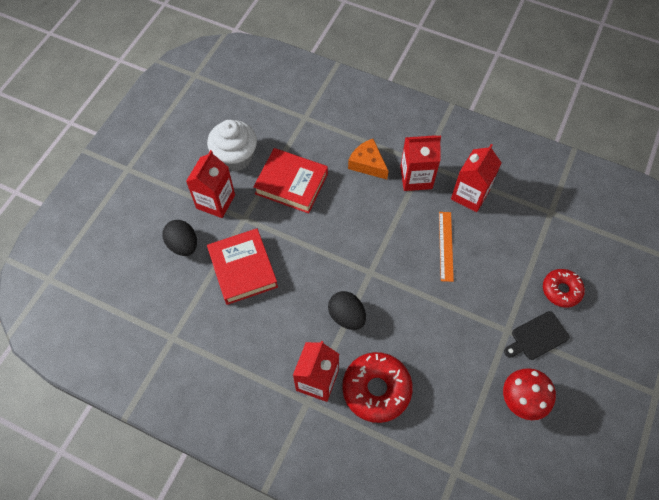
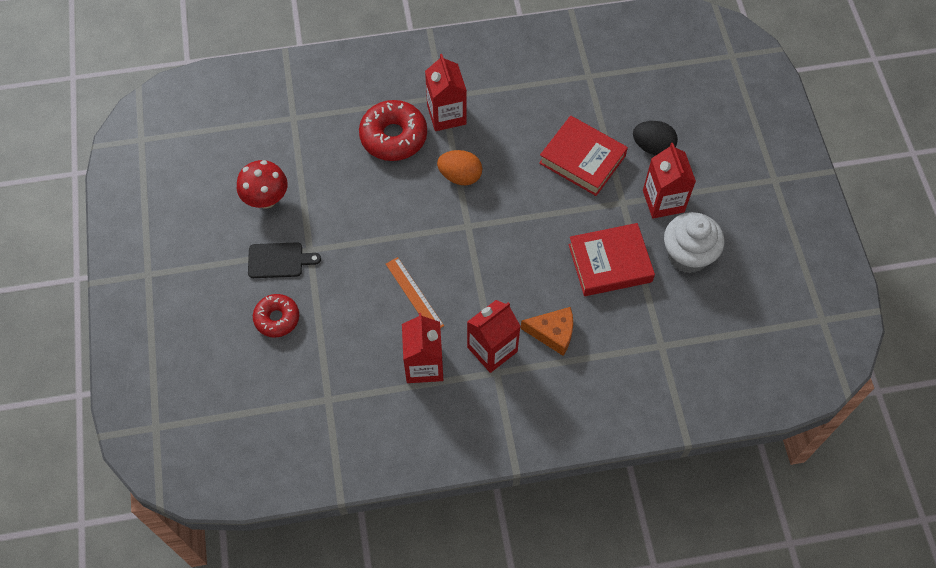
camera: 145 degrees right, 0 degrees up
(346, 316) = (460, 176): black egg -> orange egg
(537, 337) = (278, 260): black cutting board -> black cutting board turned 60 degrees clockwise

